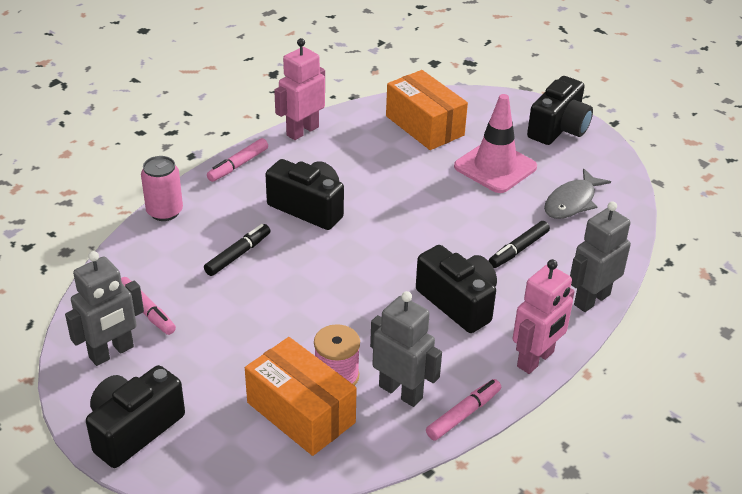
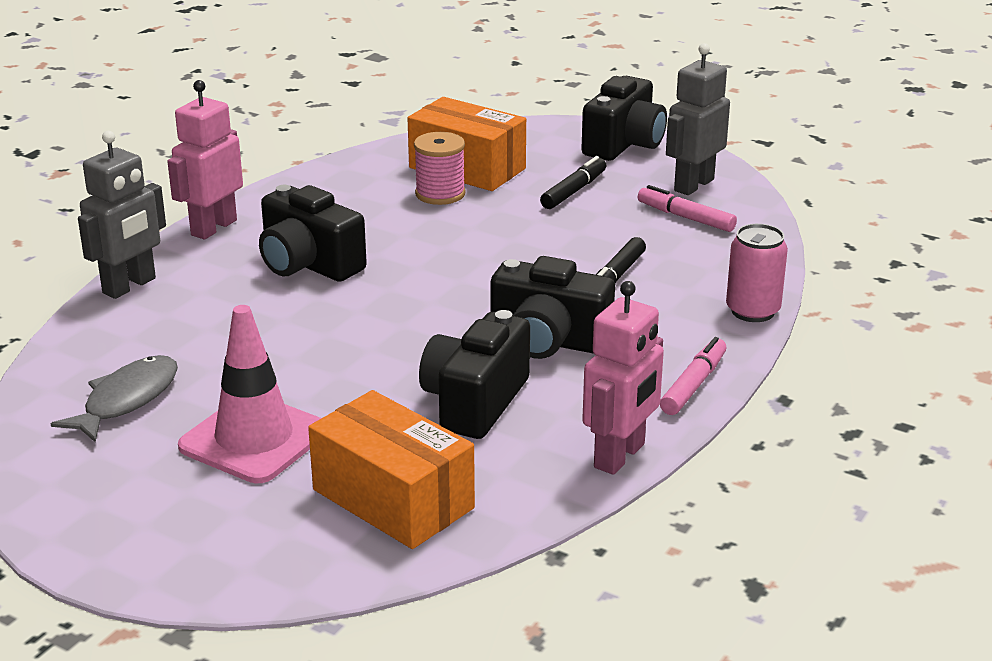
camera: 170 degrees right, 10 degrees down
(401, 392) = (366, 190): grey robot -> none
(463, 414) = (297, 183): pink marker -> none
(518, 249) = (223, 327): black marker -> black marker (573, 191)
(559, 128) = (120, 531): black camera -> black camera (475, 402)

